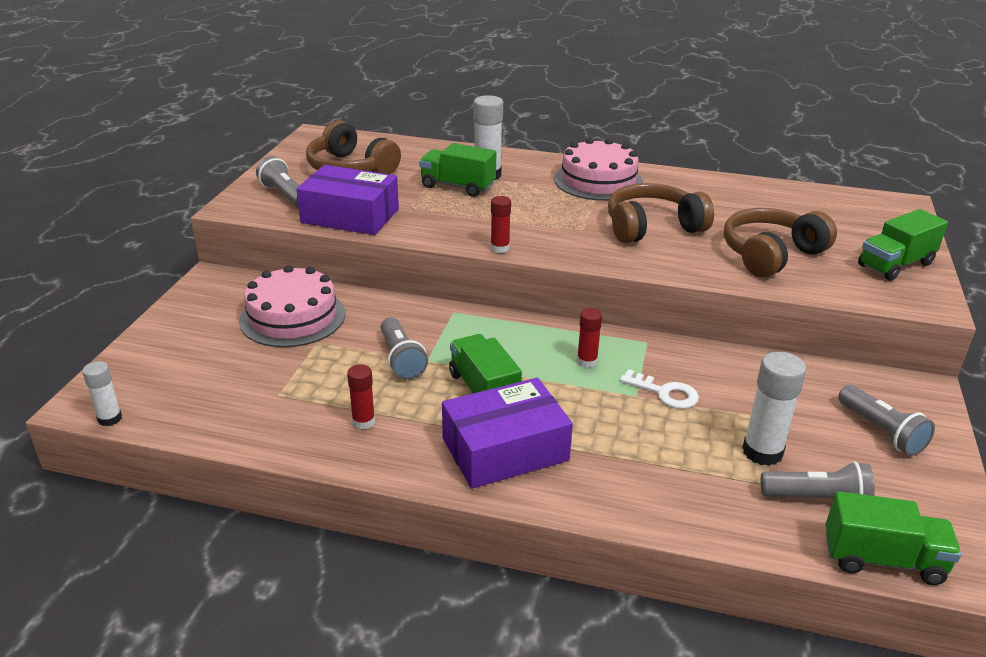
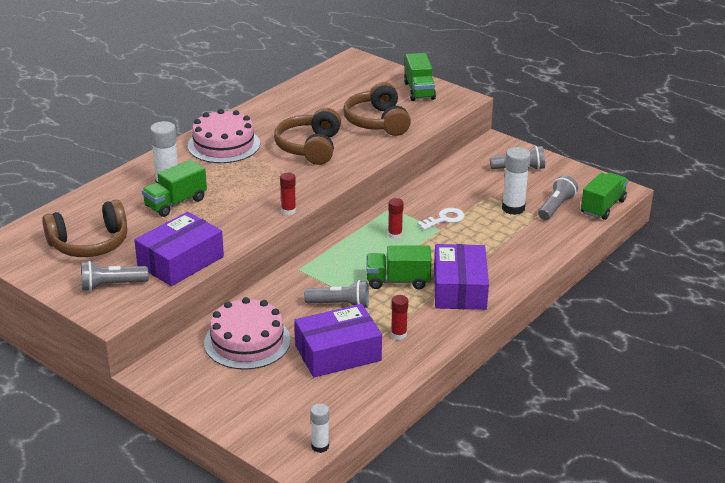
camera: 65 degrees left, 0 degrees up
(300, 383) = (338, 353): none -> purple box

